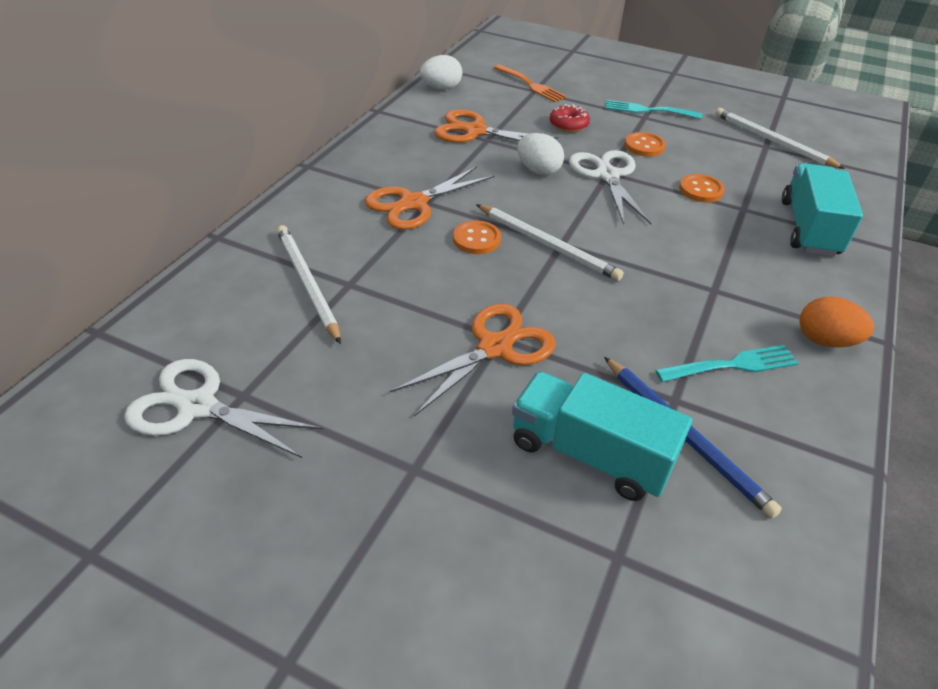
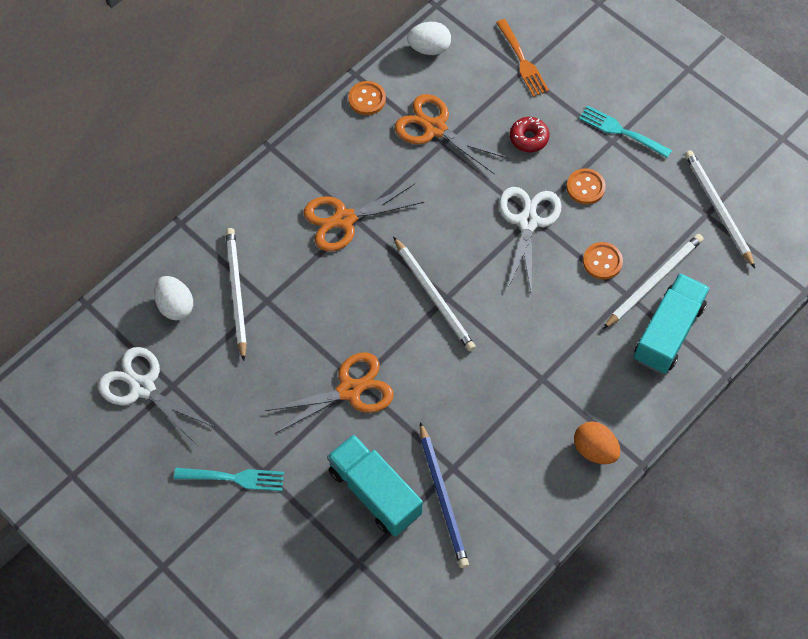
camera: 20 degrees right, 20 degrees up
(476, 239) = (380, 276): orange button -> orange button (367, 99)
(538, 170) = (469, 200): white egg -> white egg (175, 306)
(732, 365) = (510, 452): turquoise fork -> turquoise fork (234, 478)
(761, 195) = (654, 281): none -> white pencil

